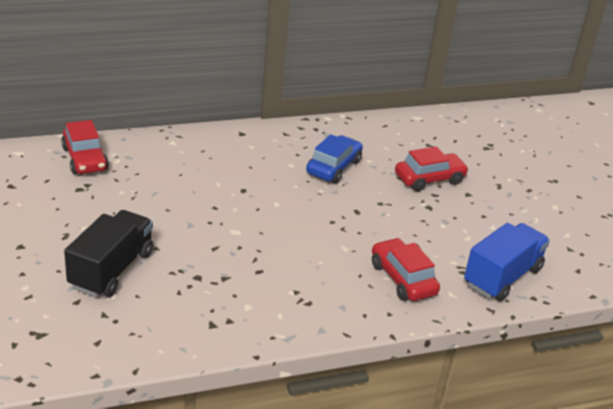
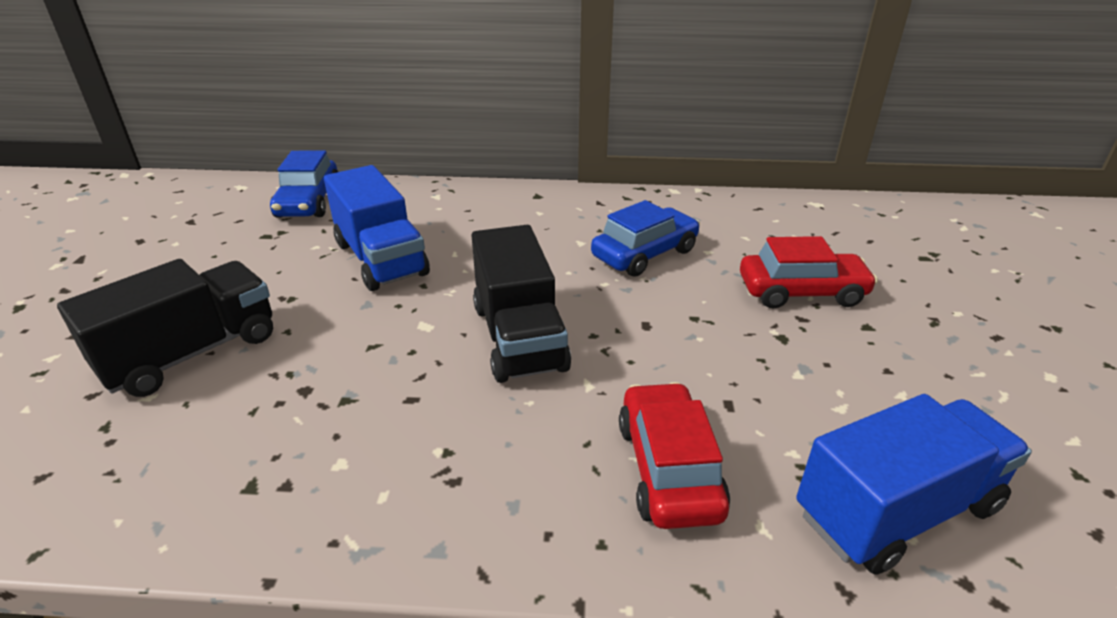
camera: 25 degrees right, 0 degrees up
(85, 159) = (309, 202): red car -> blue car
(174, 194) = (381, 259): none -> blue truck
(293, 229) = (519, 337): none -> black truck

